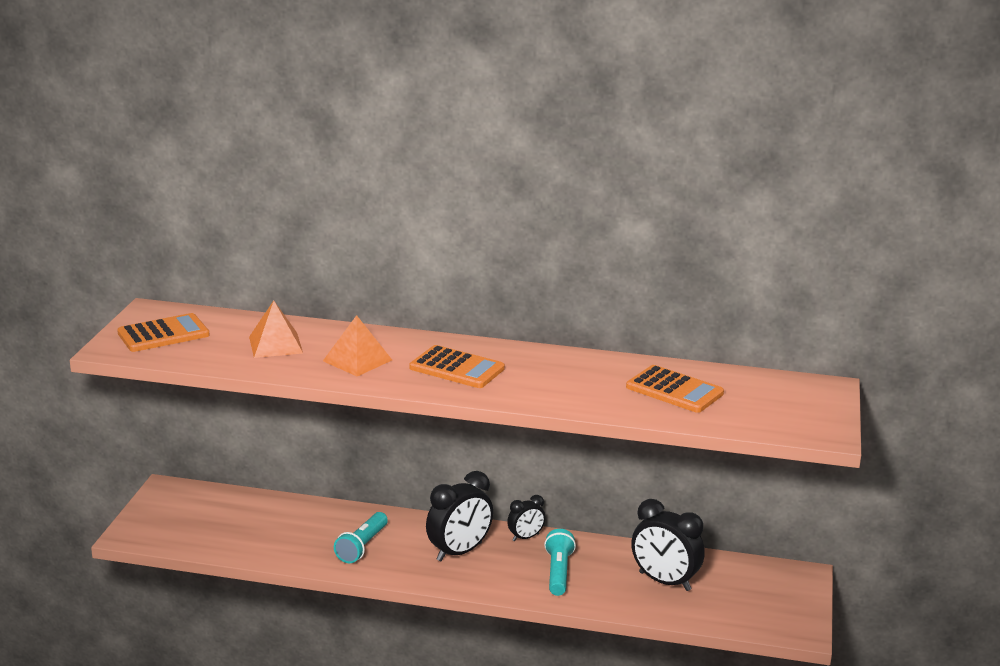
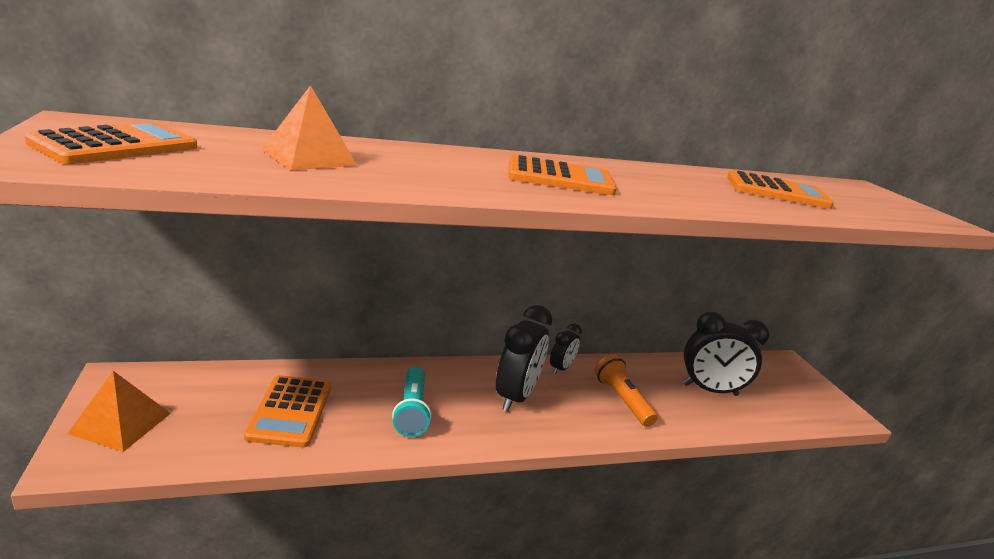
camera: 30 degrees left, 0 degrees up
(272, 530) = (290, 411): none -> orange calculator
(357, 360) = (437, 172): orange pyramid -> orange pyramid (120, 423)
(558, 572) = (622, 399): turquoise flashlight -> orange flashlight

